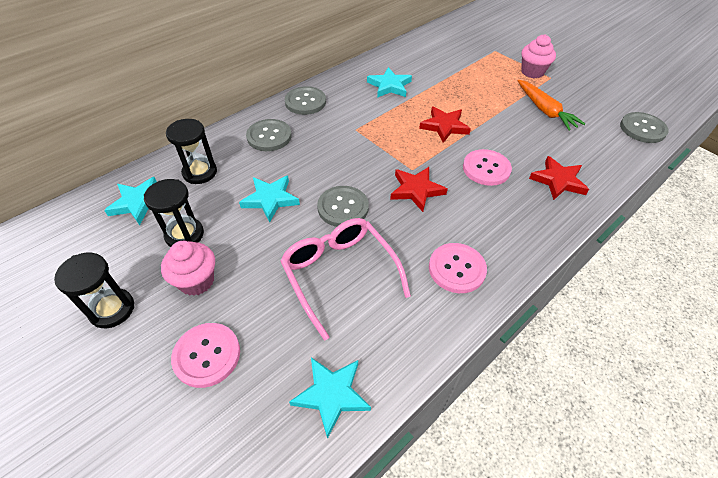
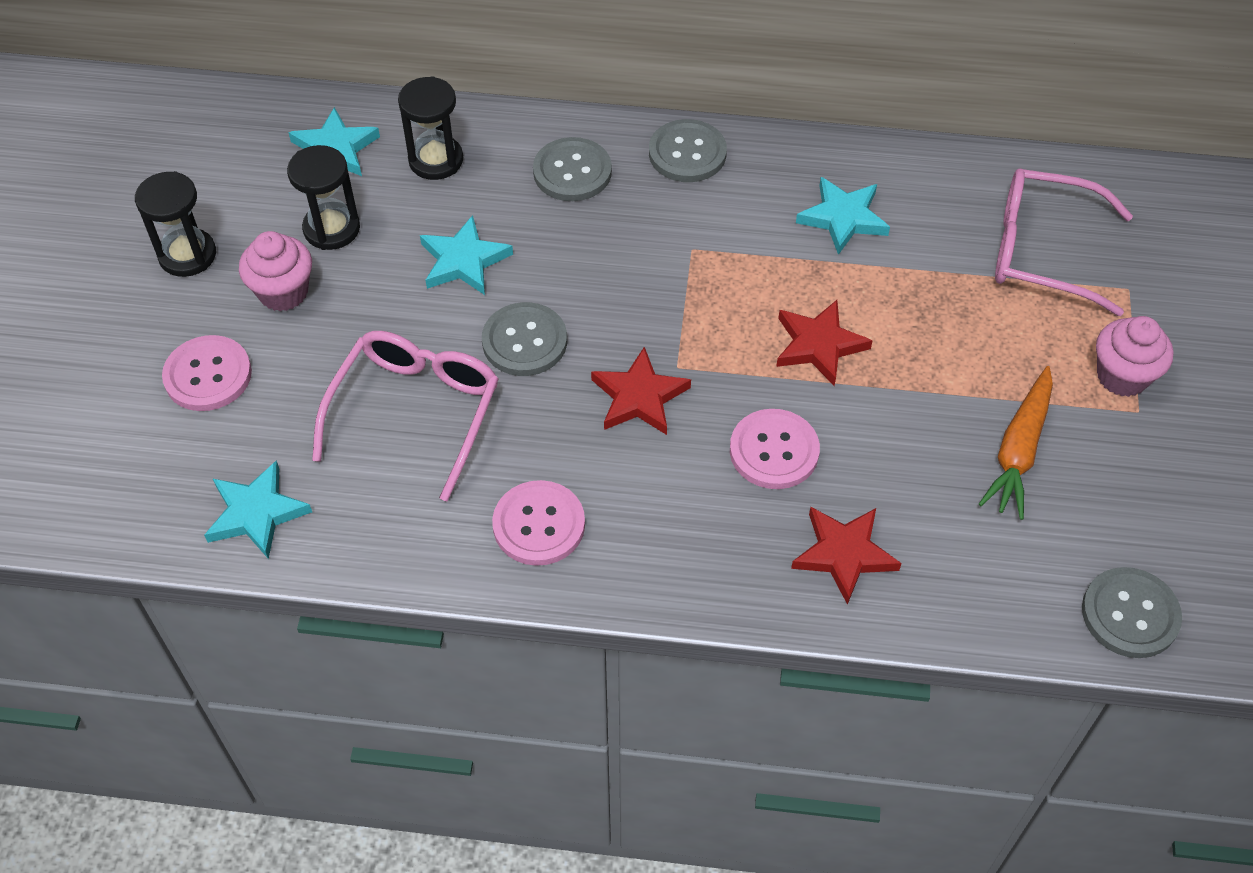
camera: 50 degrees right, 5 degrees up
(458, 56) = (1041, 251): none -> pink glasses

